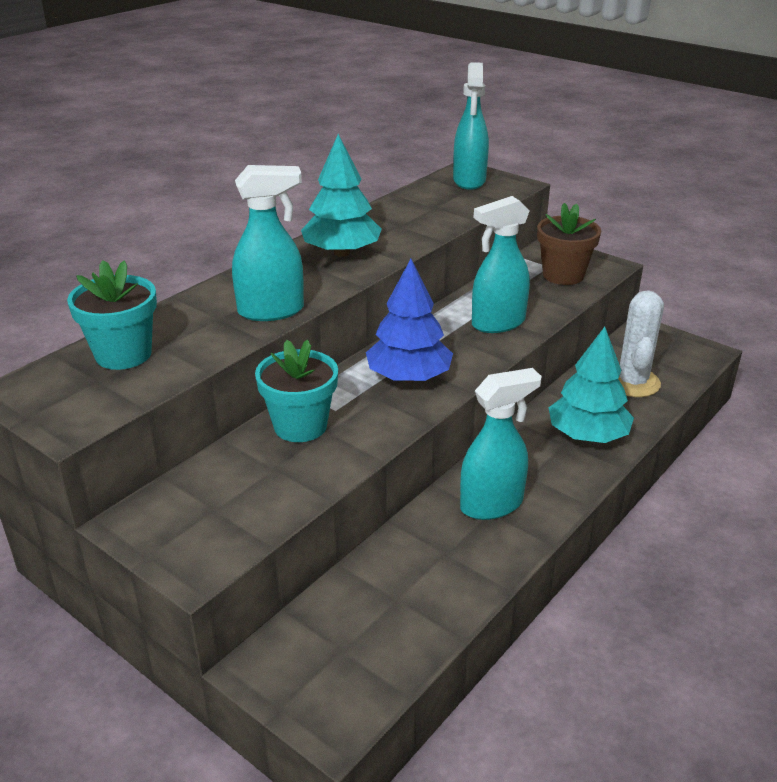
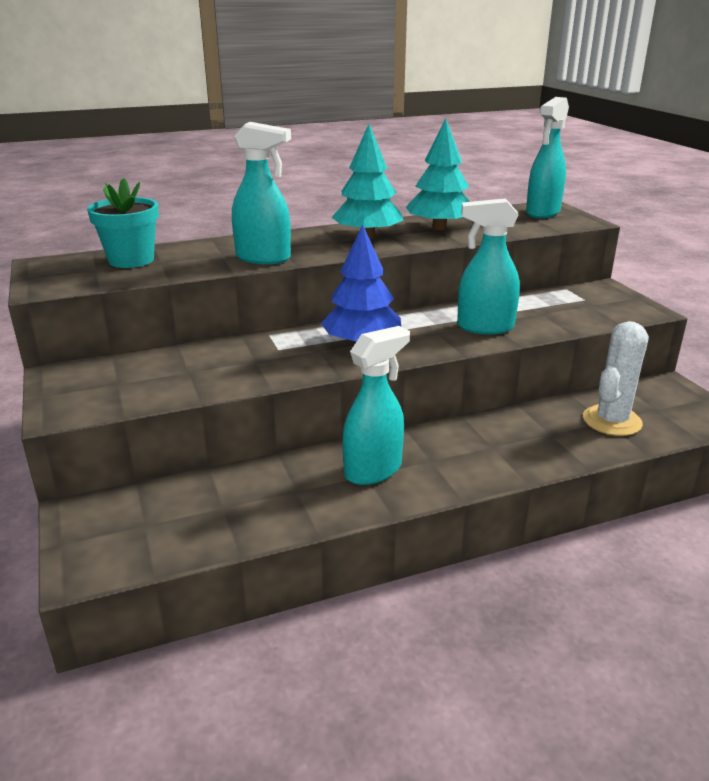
camera: 30 degrees right, 5 degrees down
(300, 426) = (239, 352): turquoise flower pot -> none
(492, 505) = (373, 470): turquoise spray bottle -> turquoise spray bottle turned 45 degrees counterclockwise
(563, 275) = (591, 308): brown flower pot -> none
(587, 435) = (519, 448): turquoise tree -> turquoise tree (439, 228)

